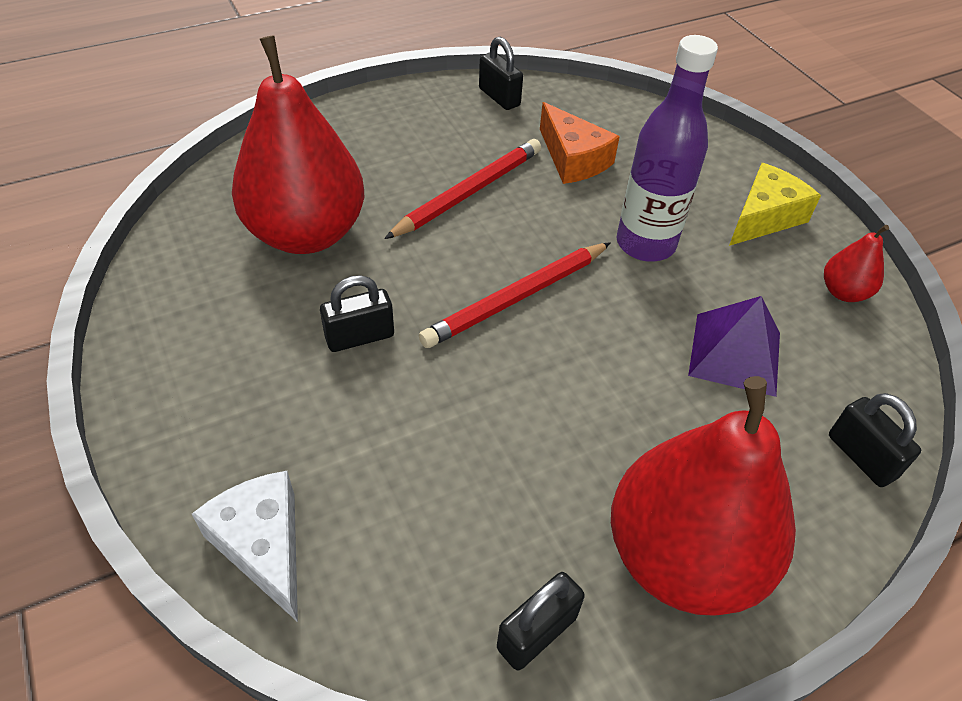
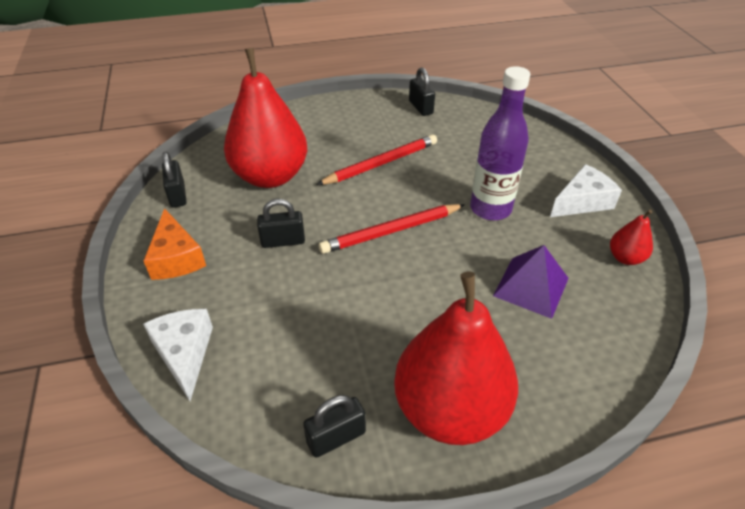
camera: 15 degrees right, 5 degrees down
(573, 159) = (458, 150): orange cheese -> orange cheese (176, 258)
(764, 217) = (582, 202): yellow cheese -> white cheese
(861, 456) = (602, 367): black padlock -> black padlock (177, 195)

